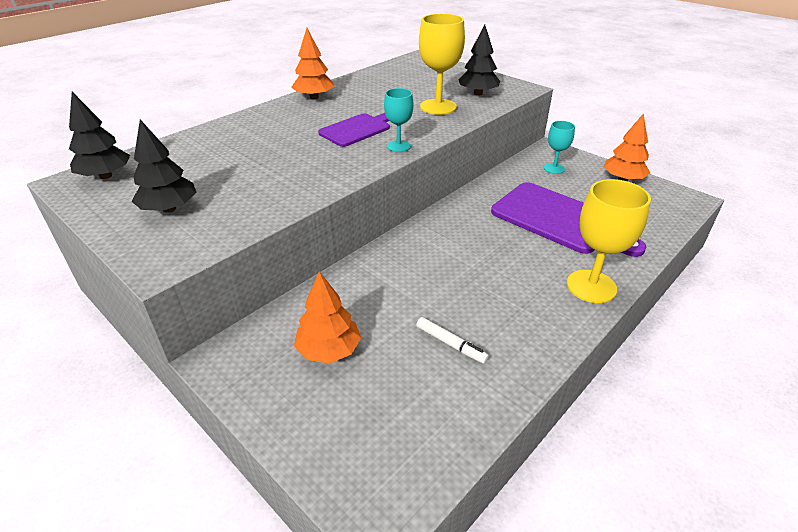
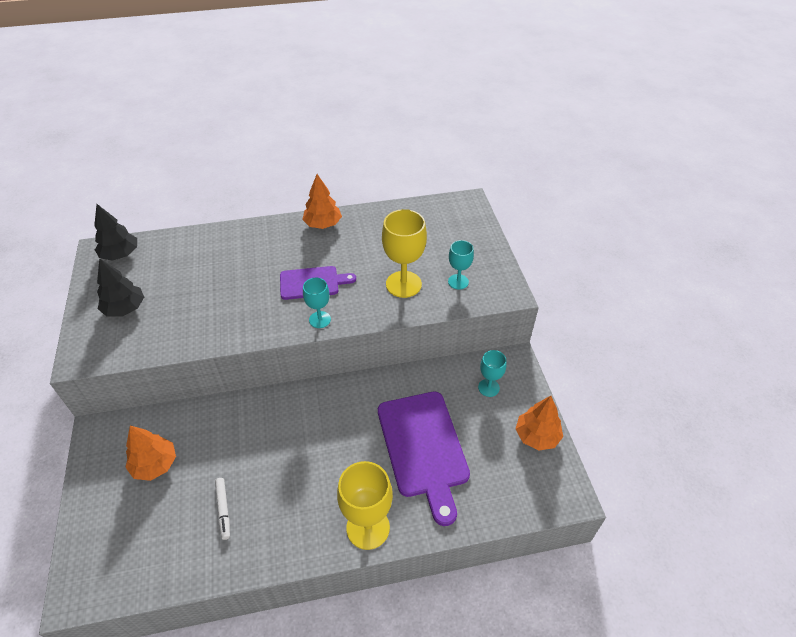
camera: 35 degrees right, 10 degrees up
(478, 93) = (458, 282): black tree -> turquoise goblet

